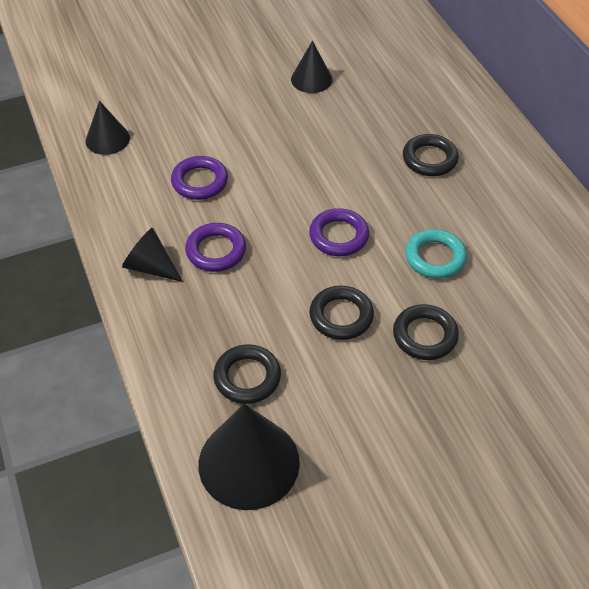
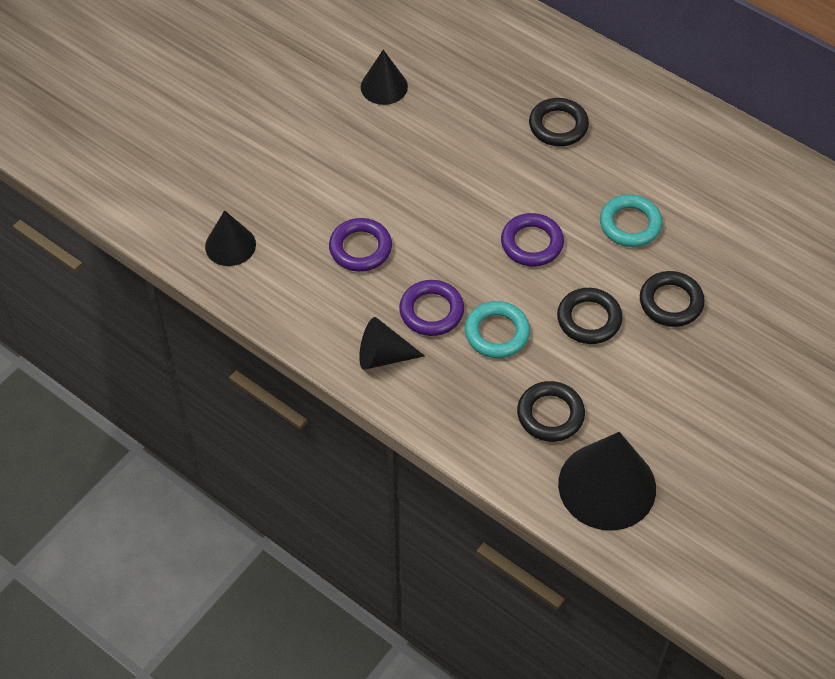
camera: 30 degrees left, 5 degrees up
(255, 291) = (497, 333): none -> turquoise ring

